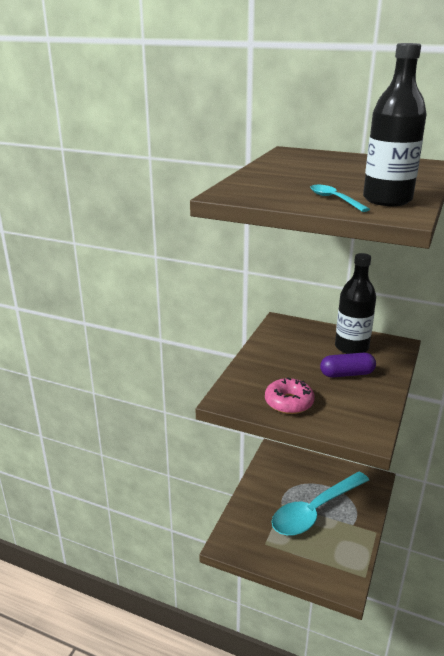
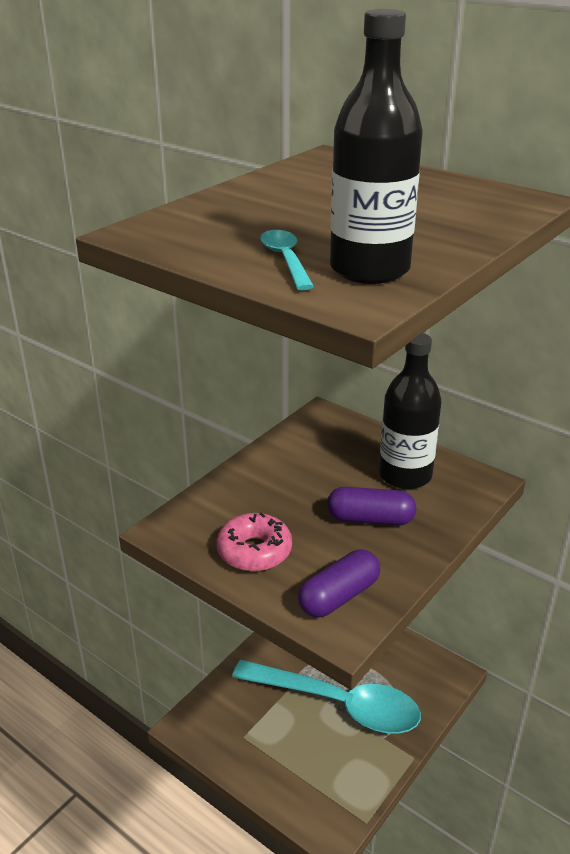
camera: 15 degrees right, 5 degrees up
(315, 511) = (337, 704): turquoise spoon -> turquoise spoon turned 135 degrees counterclockwise
(356, 418) = (339, 596): none -> purple capsule

